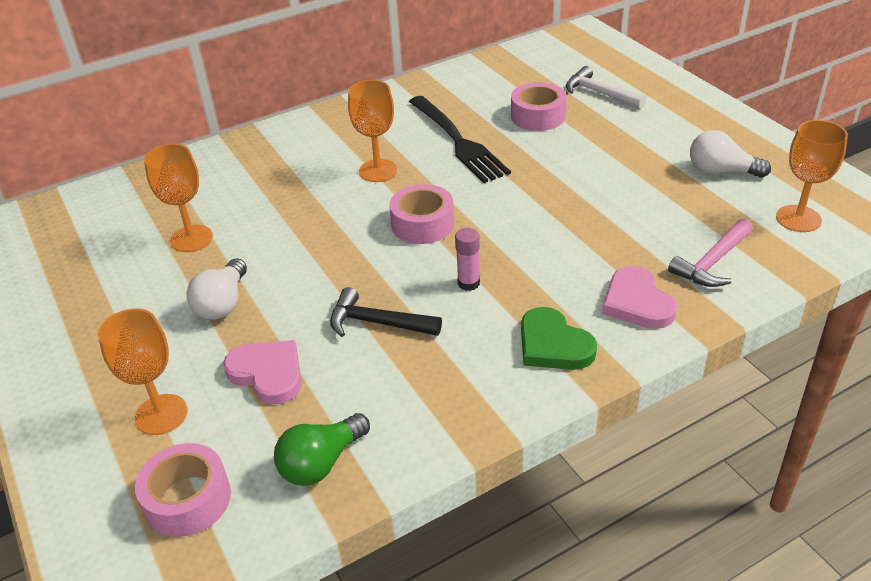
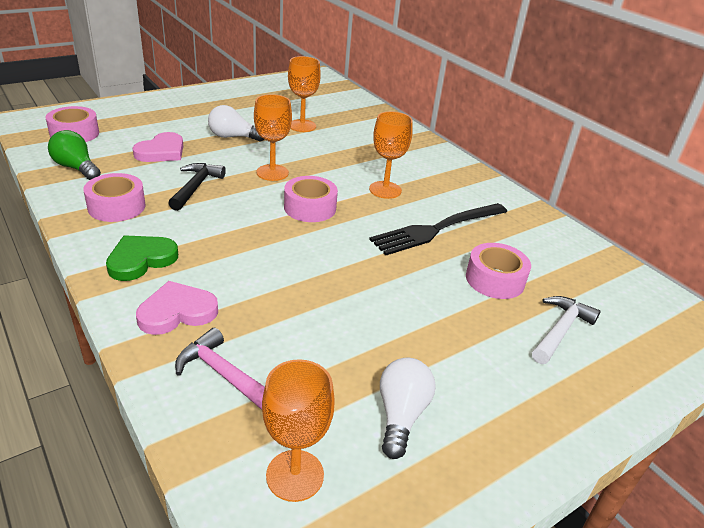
camera: 80 degrees right, 5 degrees down
(161, 414) = (142, 124): orange goblet -> orange goblet (272, 172)
(435, 391) = (117, 206): none -> pink tape
(468, 283) = (229, 225): pink glue stick -> none

